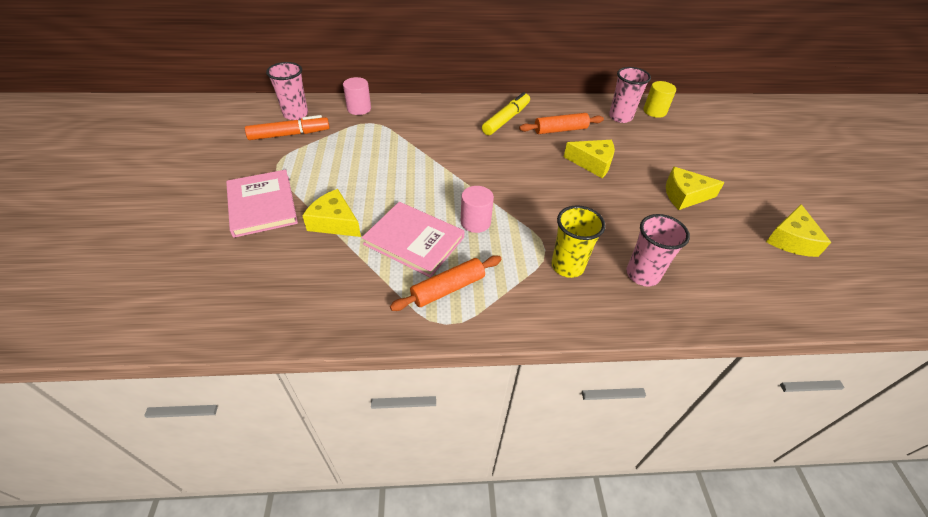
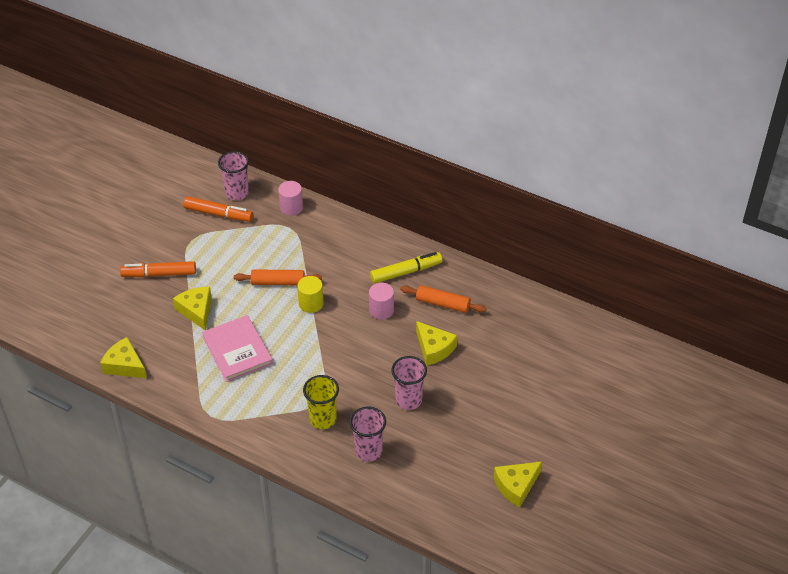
camera: 35 degrees right, 0 degrees up
(262, 205) = (159, 274): pink book -> orange marker
(448, 288) = (231, 394): orange rolling pin -> orange rolling pin (278, 282)
(475, 222) = (291, 356): pink cylinder -> pink cylinder (381, 310)
(620, 117) = (515, 314): pink cup -> pink cup (408, 400)
(654, 111) = (557, 322): yellow cylinder -> yellow cylinder (311, 303)
(684, 195) = (477, 412): yellow cheese -> yellow cheese (125, 365)

